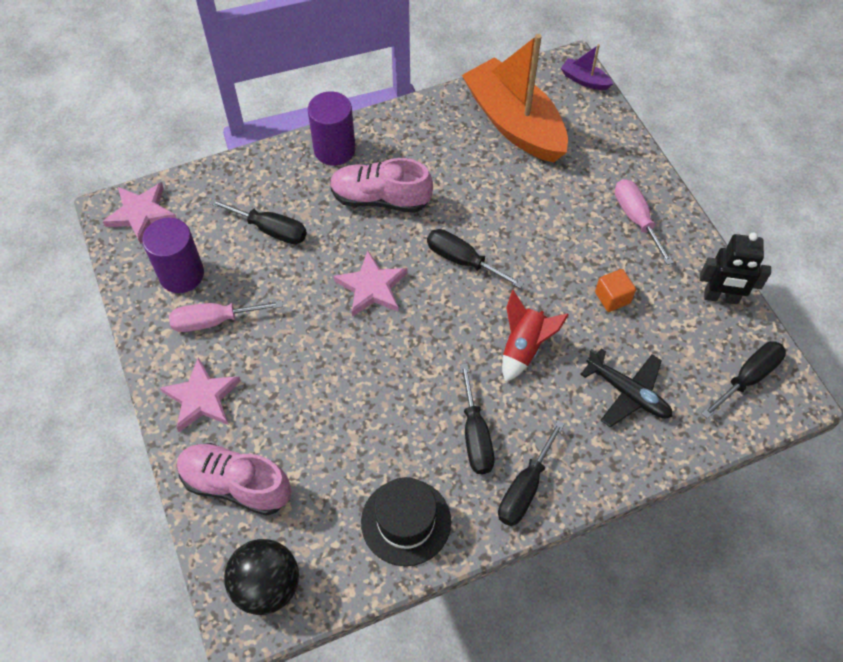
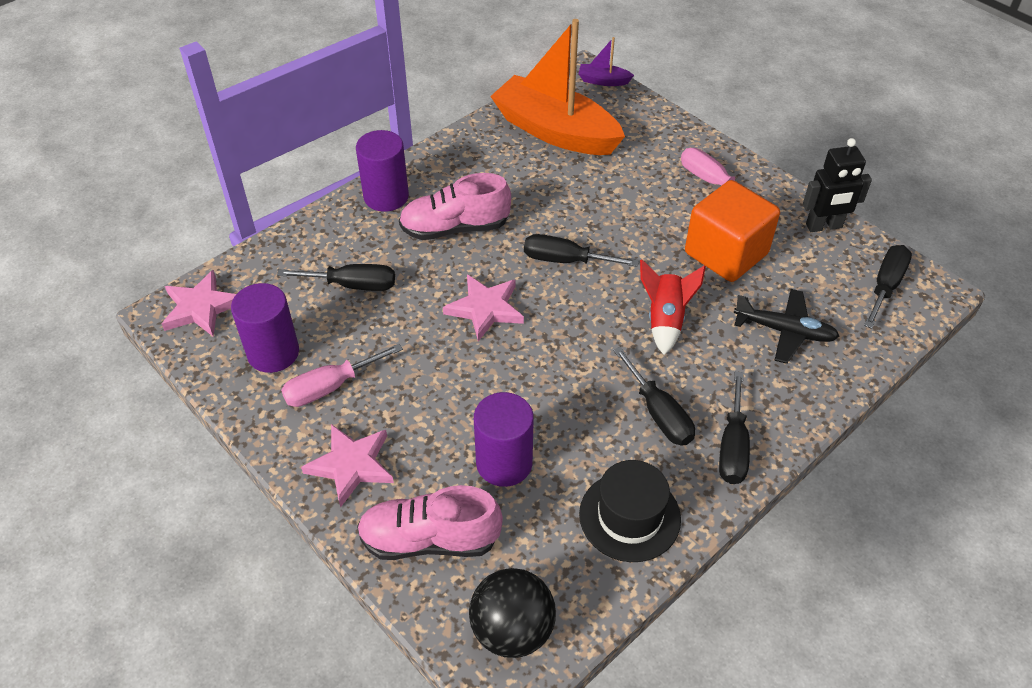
camera: 20 degrees left, 10 degrees down
(324, 437) = (504, 463): none -> purple cylinder
(612, 297) = (726, 253): orange cube -> orange cube, size x2.18

